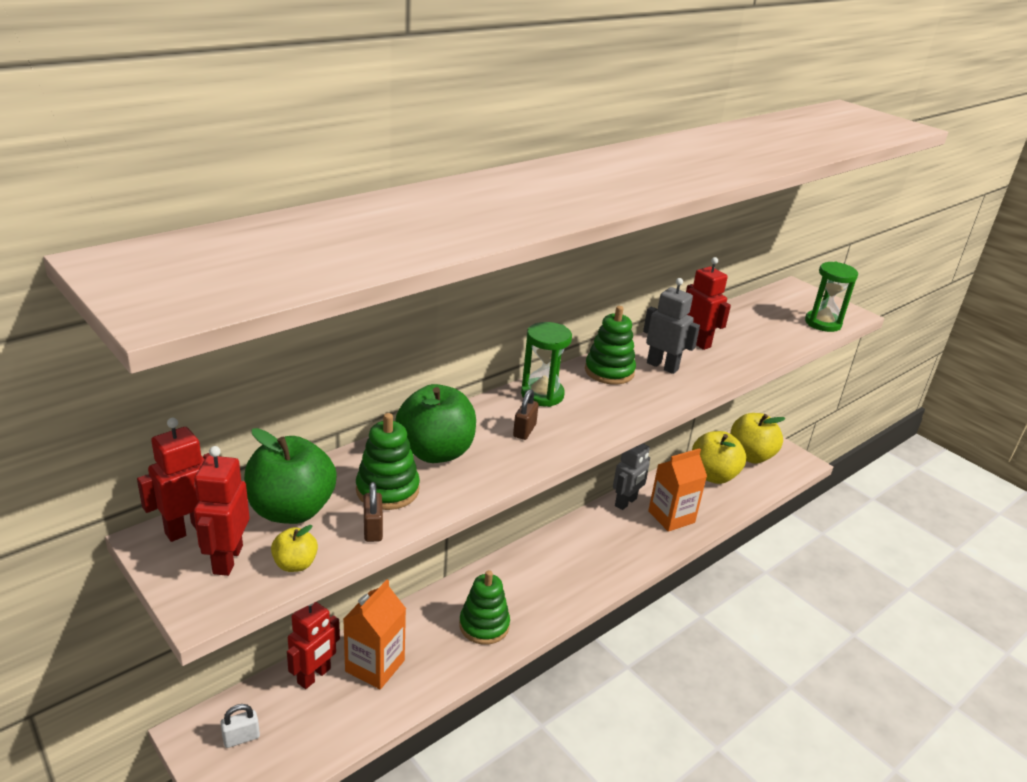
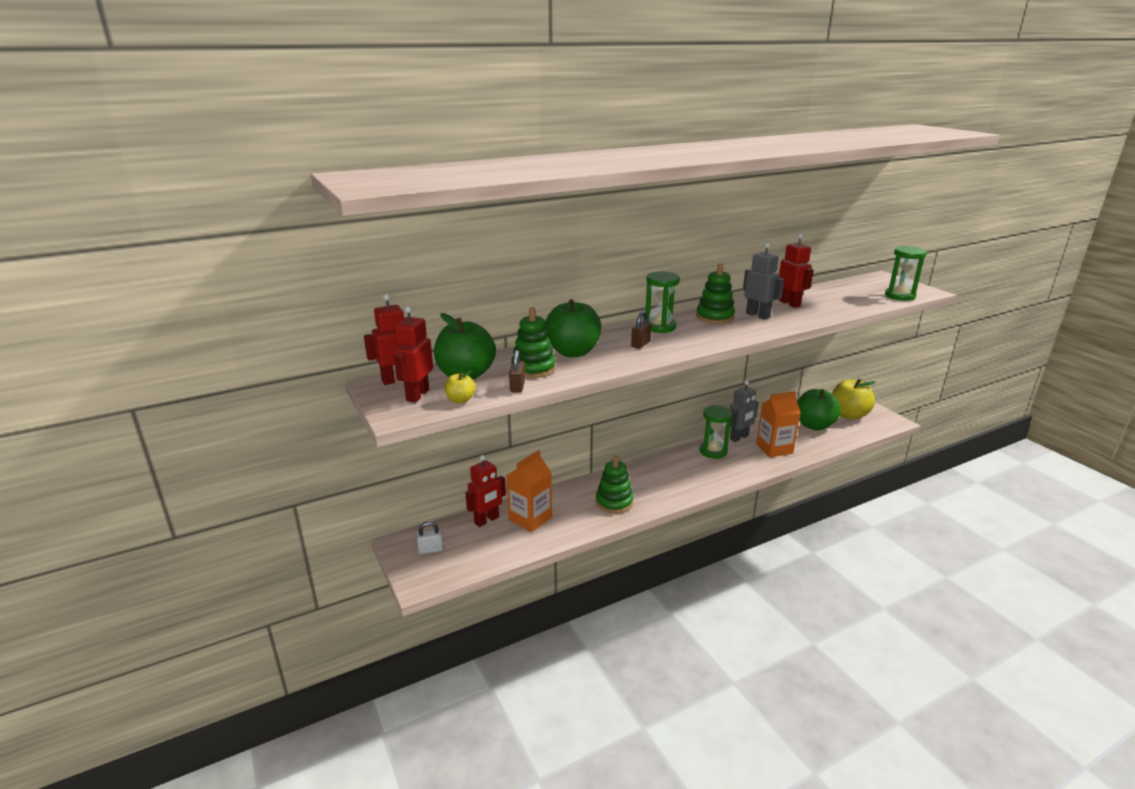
camera: 15 degrees right, 5 degrees down
(597, 527) = (713, 451): none -> green hourglass
(713, 475) = (814, 425): yellow apple -> green apple

